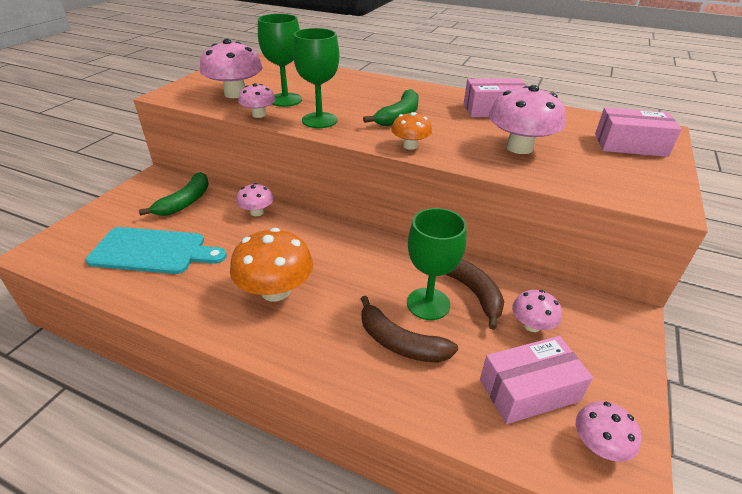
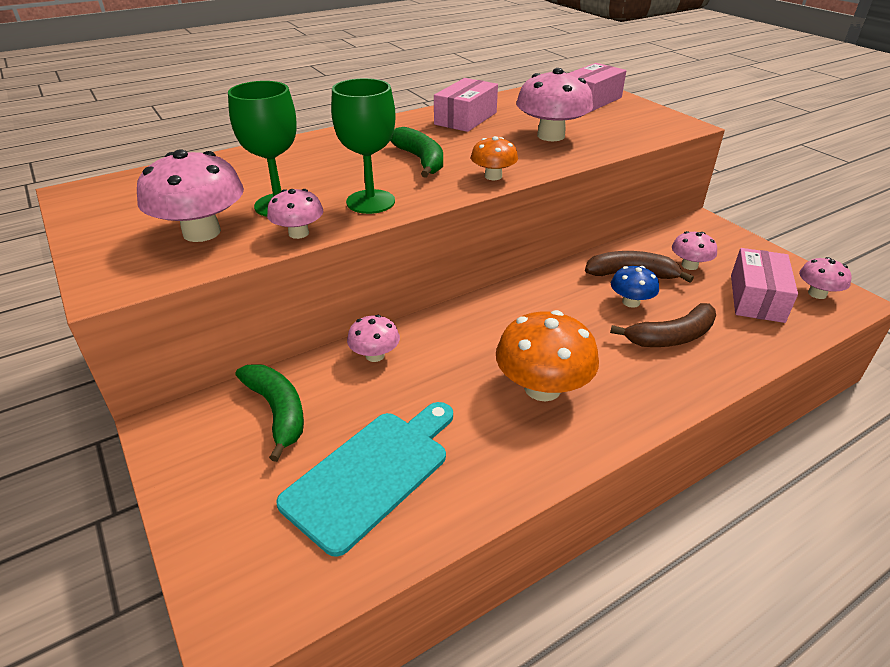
camera: 55 degrees left, 0 degrees up
(428, 304) = (631, 302): green goblet -> blue mushroom

